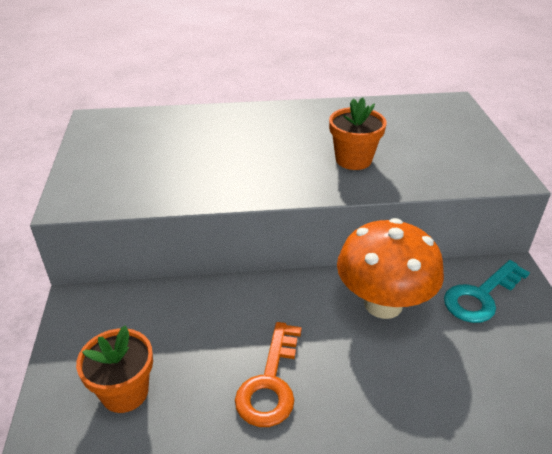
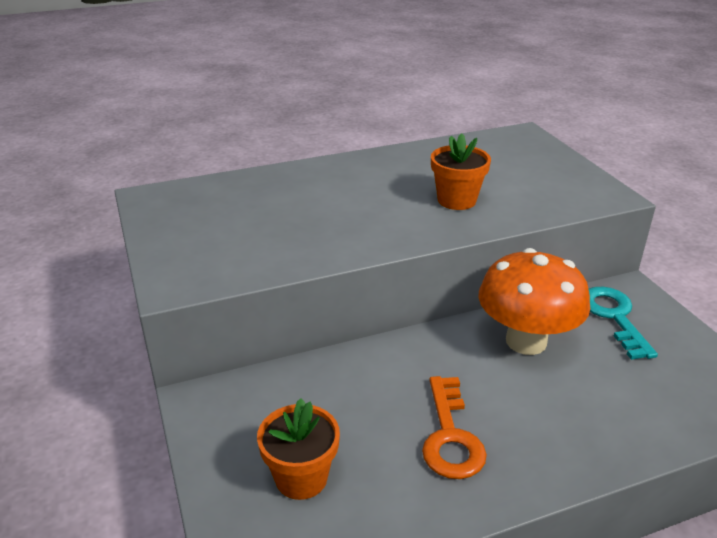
camera: 15 degrees left, 5 degrees down
(481, 296) = (614, 317): turquoise key -> turquoise key turned 135 degrees clockwise

